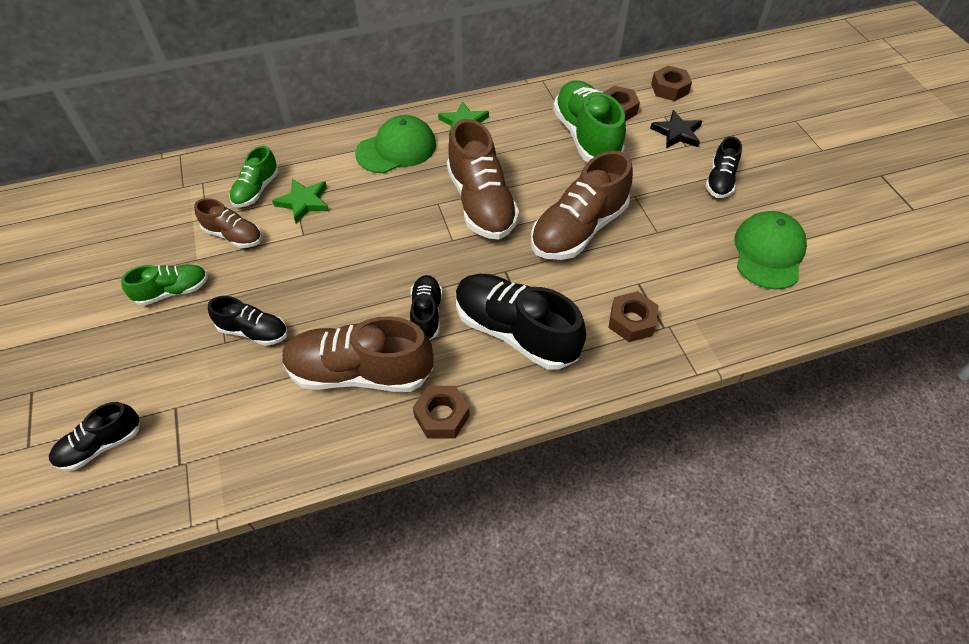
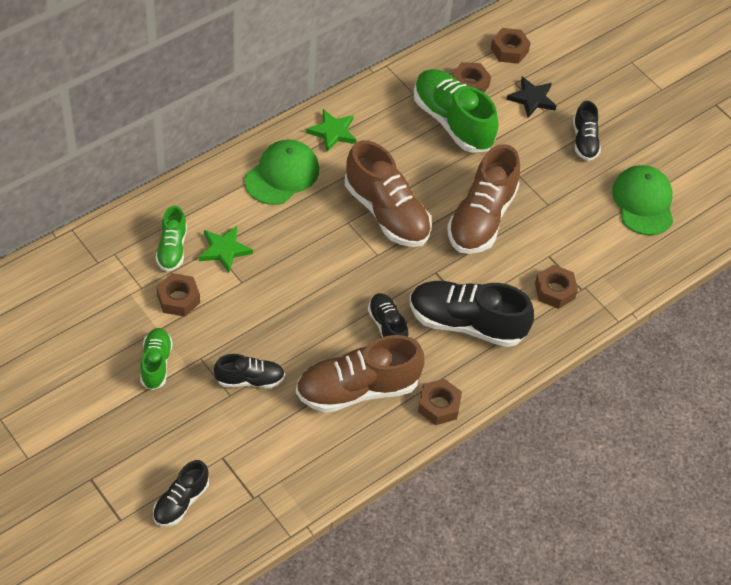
camera: 25 degrees left, 0 degrees up
(173, 291) = (156, 364): green shoe -> green shoe turned 45 degrees counterclockwise
(233, 235) = (178, 299): brown shoe -> brown nut

